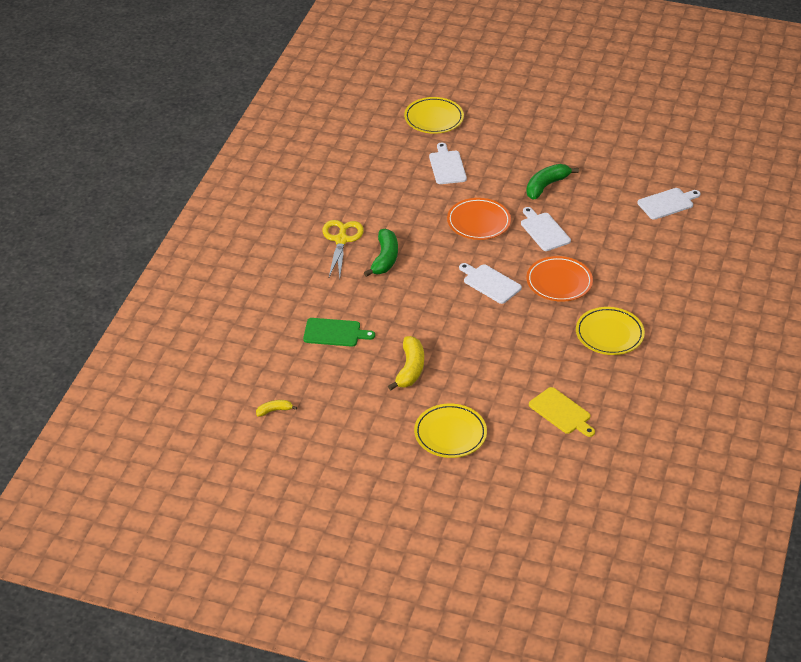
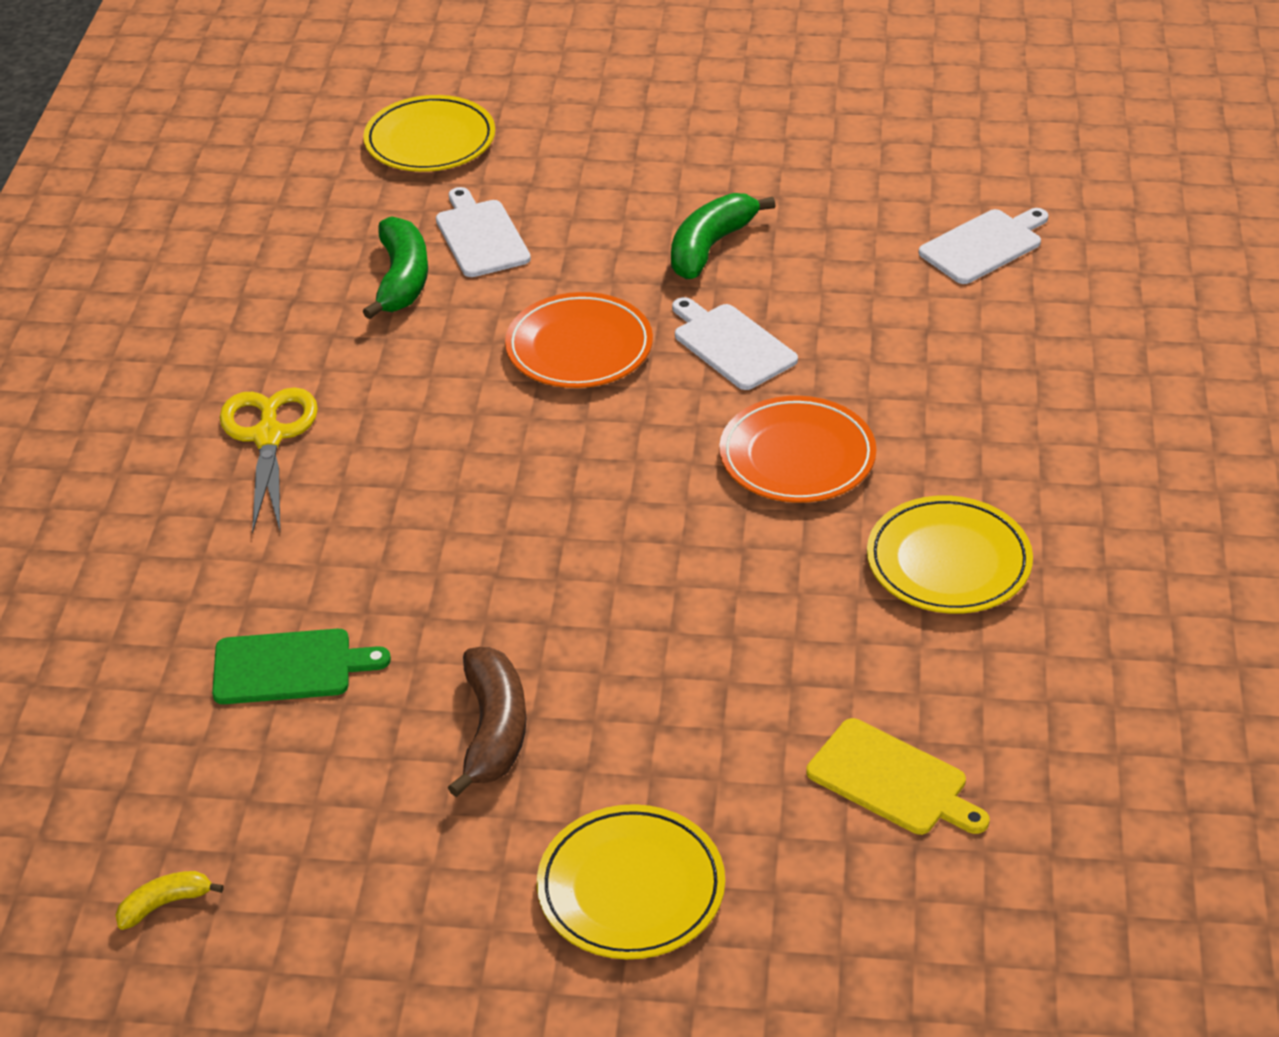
camera: 10 degrees left, 0 degrees up
(385, 259) = (379, 465): green banana -> green banana (402, 279)
(410, 369) = (494, 730): yellow banana -> brown banana
(490, 283) = (639, 484): white cutting board -> none

